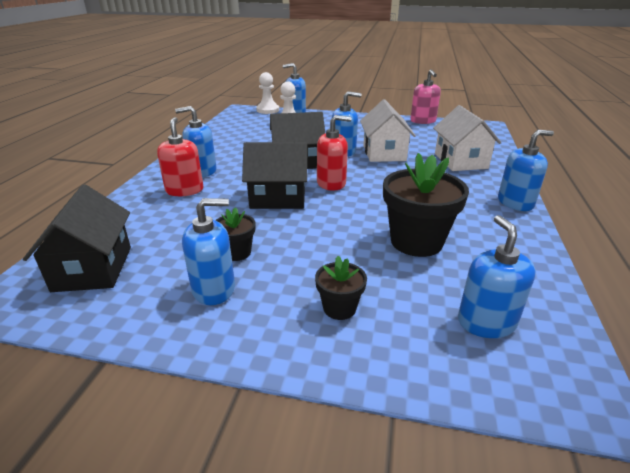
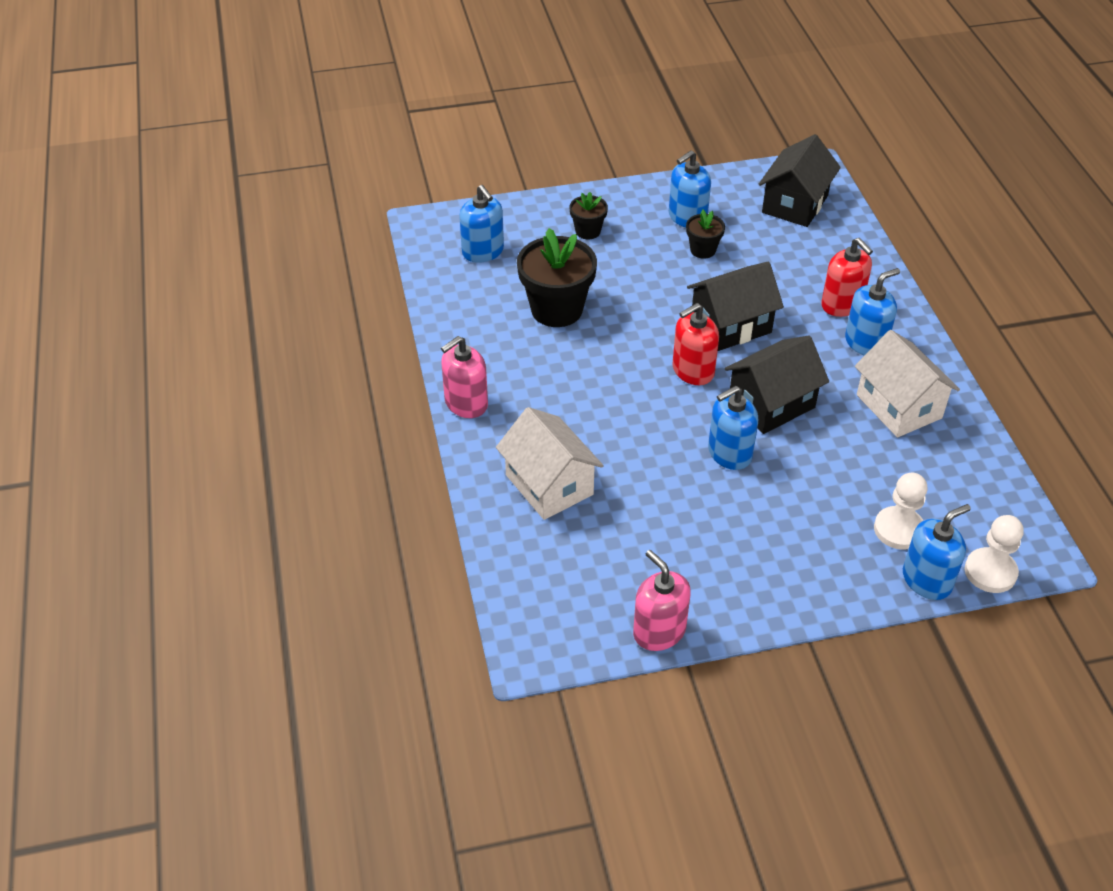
camera: 155 degrees right, 15 degrees up
(93, 268) = (795, 204): black house -> black house turned 60 degrees clockwise
(384, 153) = (669, 470): white house -> white house (899, 406)
(515, 203) = (466, 403): blue soap dispenser -> pink soap dispenser

